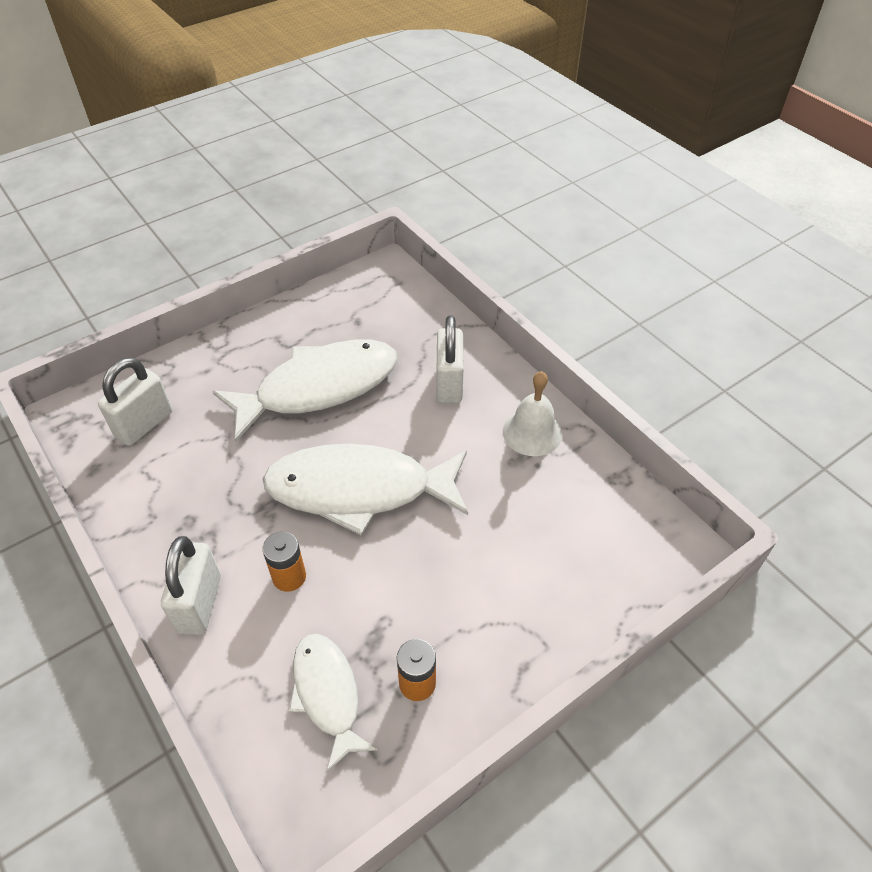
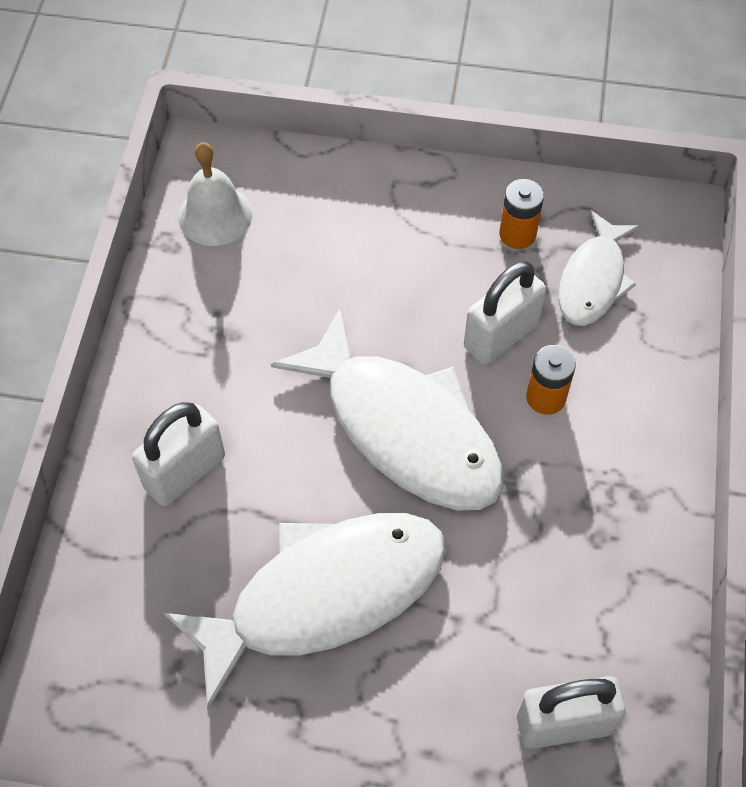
camera: 135 degrees left, 10 degrees up
(199, 603) = (645, 438): white padlock -> white padlock (501, 336)
(318, 388) = (324, 596): white fish -> white fish turned 135 degrees clockwise
(532, 432) = (179, 346): white bell -> white bell (215, 215)

